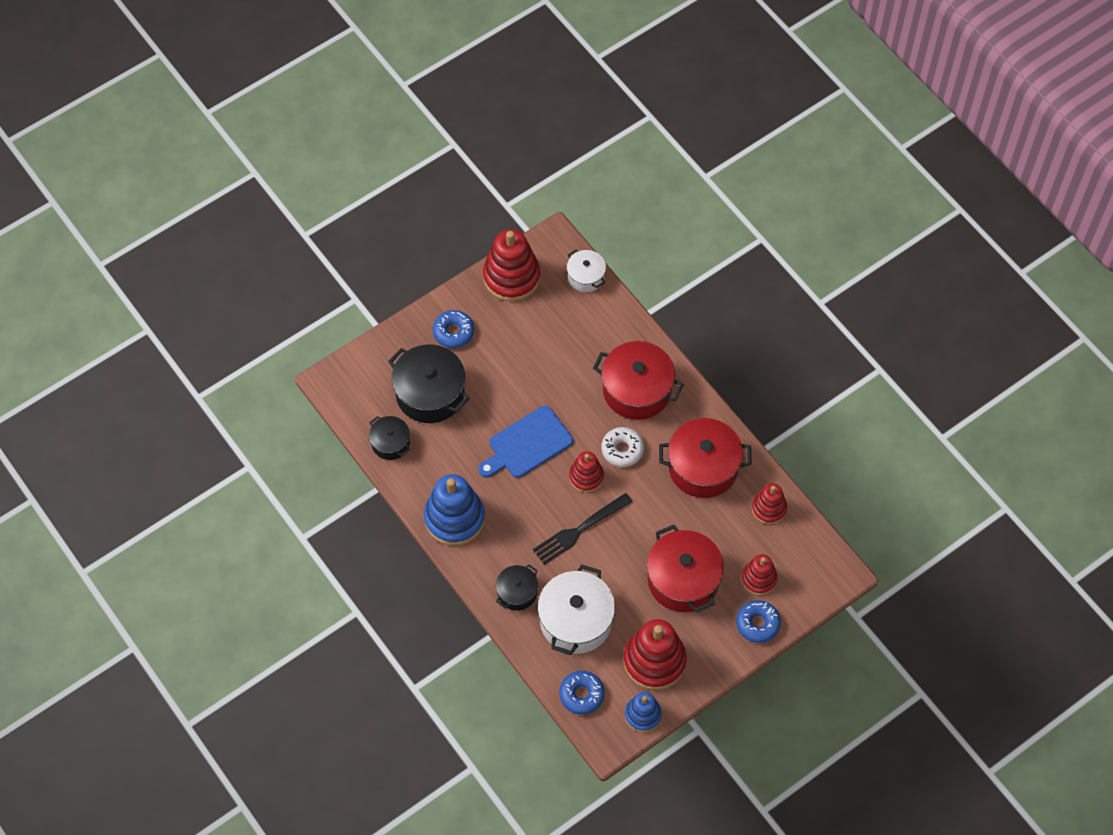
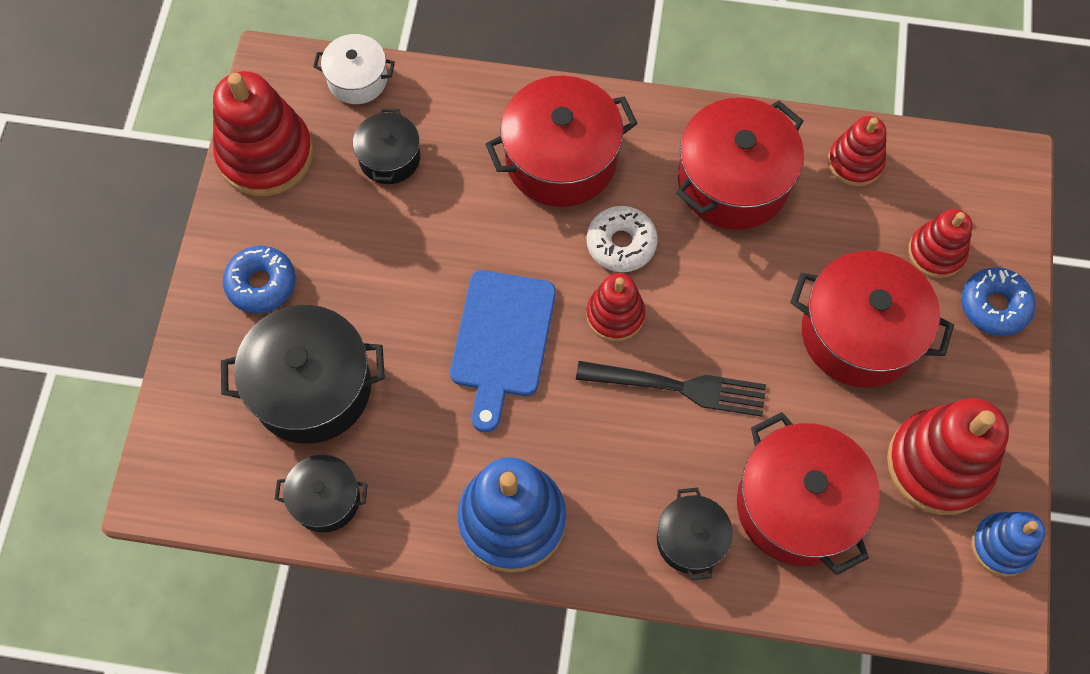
camera: 45 degrees left, 5 degrees up
(563, 324) = (389, 158): none -> black pot
(576, 621) = (798, 505): white pot -> red pot
(579, 530) = (678, 387): black fork -> black fork turned 90 degrees counterclockwise
(581, 695) = (907, 593): blue donut -> none

